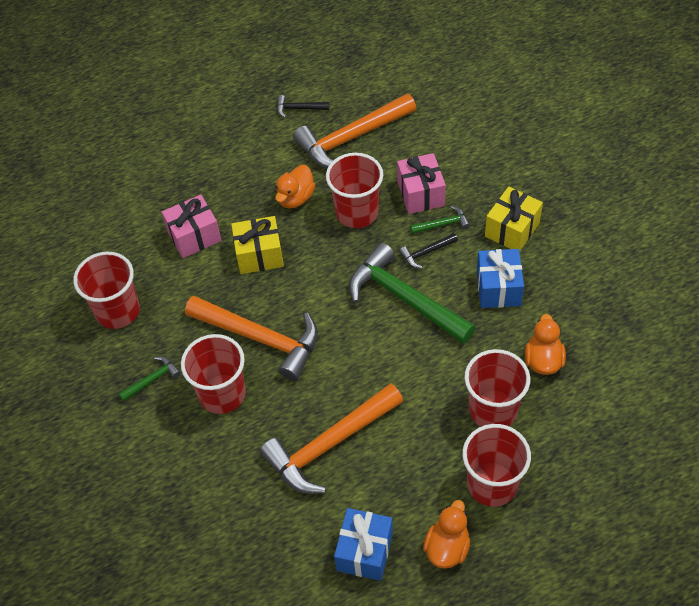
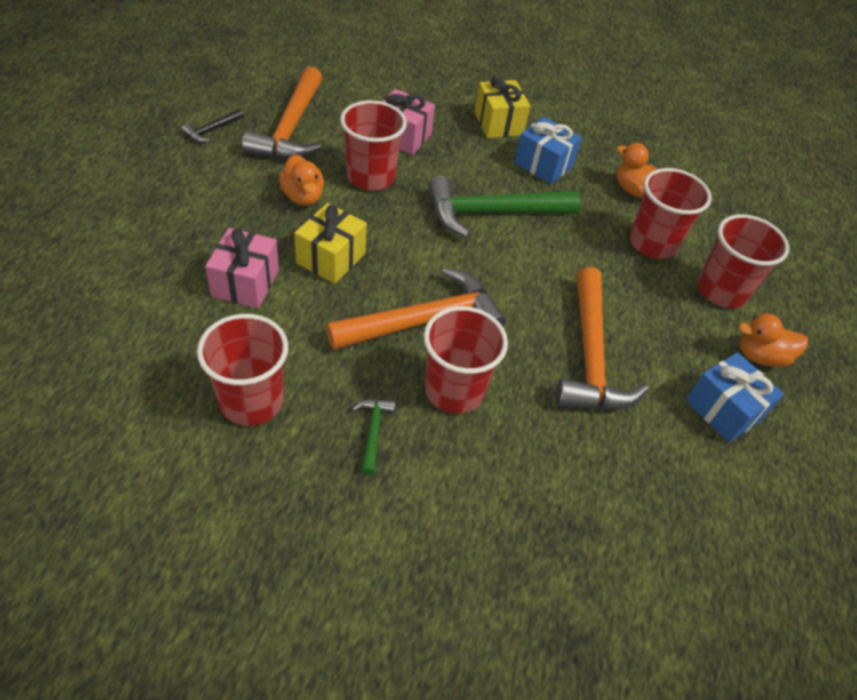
camera: 60 degrees left, 5 degrees down
(426, 253) = (463, 173): black hammer -> none
(442, 224) = (447, 147): green hammer -> none
(447, 547) = (760, 356): orange duck -> orange duck turned 60 degrees counterclockwise

